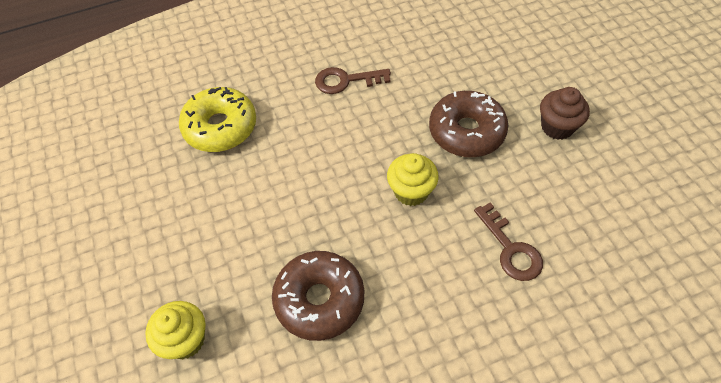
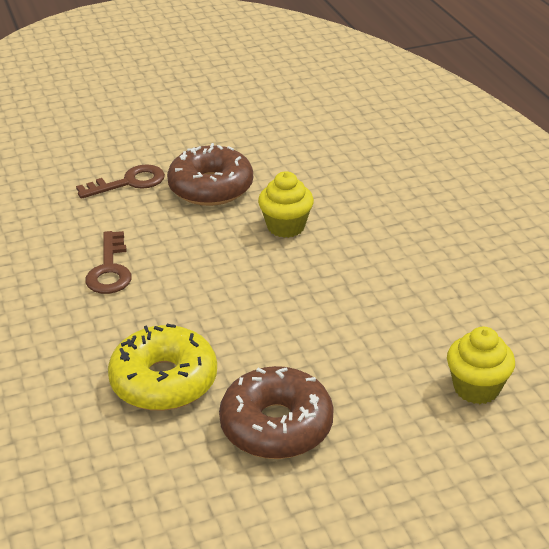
camera: 90 degrees left, 20 degrees down
(319, 300) = (418, 289): brown donut -> brown donut (276, 425)
(510, 249) = (355, 173): brown key -> brown key (129, 182)
(557, 127) = (215, 136): brown cupcake -> none

